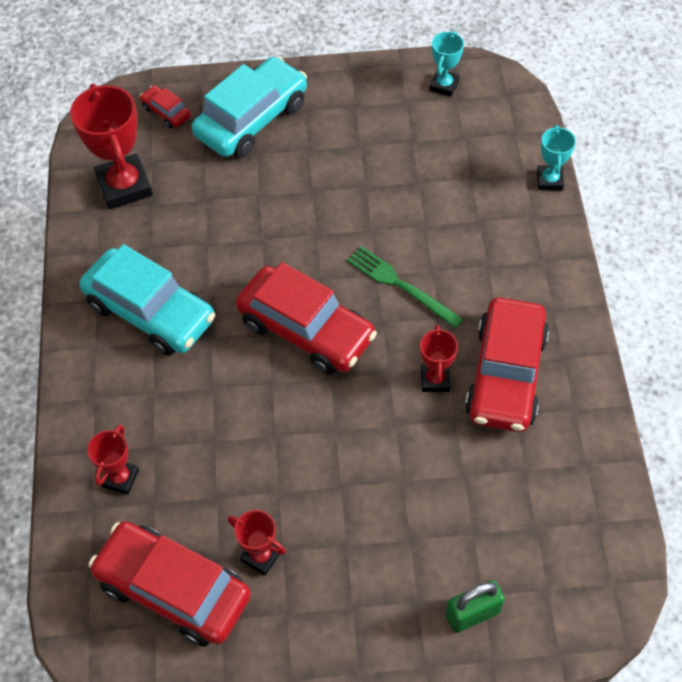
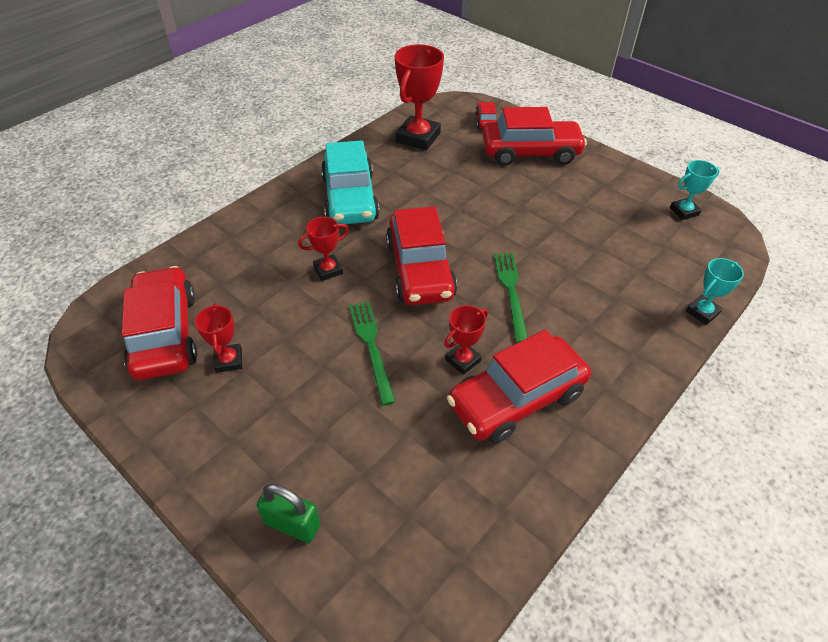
camera: 45 degrees right, 10 degrees down
(120, 478) = (223, 259): red trophy -> red trophy (328, 270)
(252, 119) = (530, 152): turquoise car -> red car
(355, 434) = (371, 347): none -> green fork

